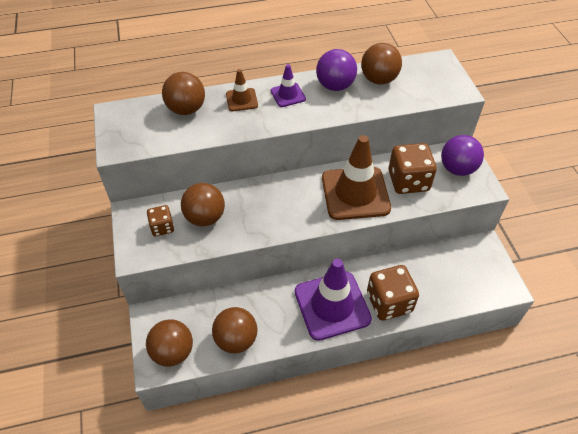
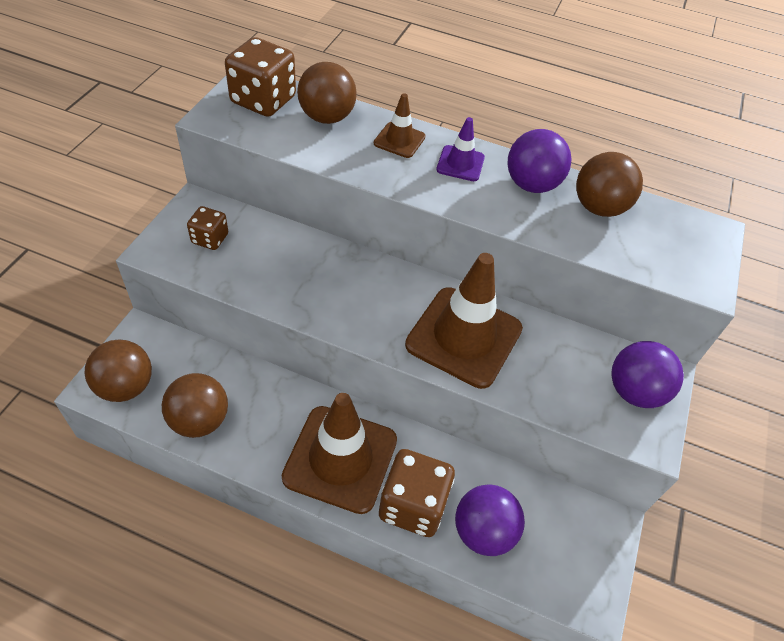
camera: 30 degrees right, 0 degrees up
(205, 217) = (263, 256): brown ball -> none
(332, 305) = (340, 458): purple traffic cone -> brown traffic cone
(408, 181) = (549, 365): brown dice -> brown dice (263, 100)
(433, 291) = (483, 531): none -> purple ball

